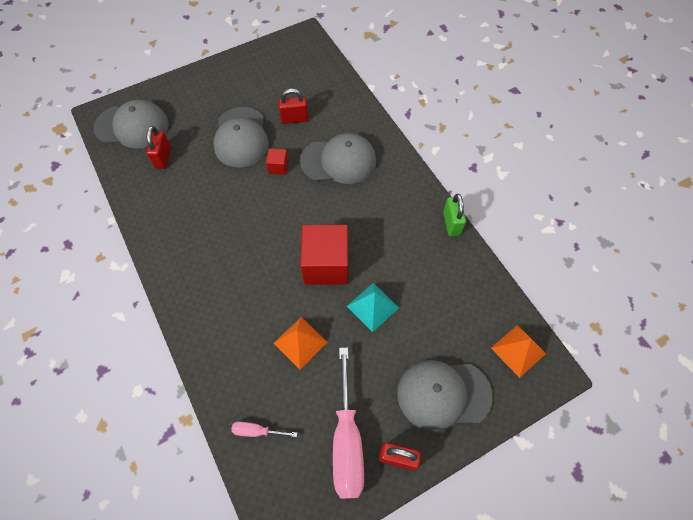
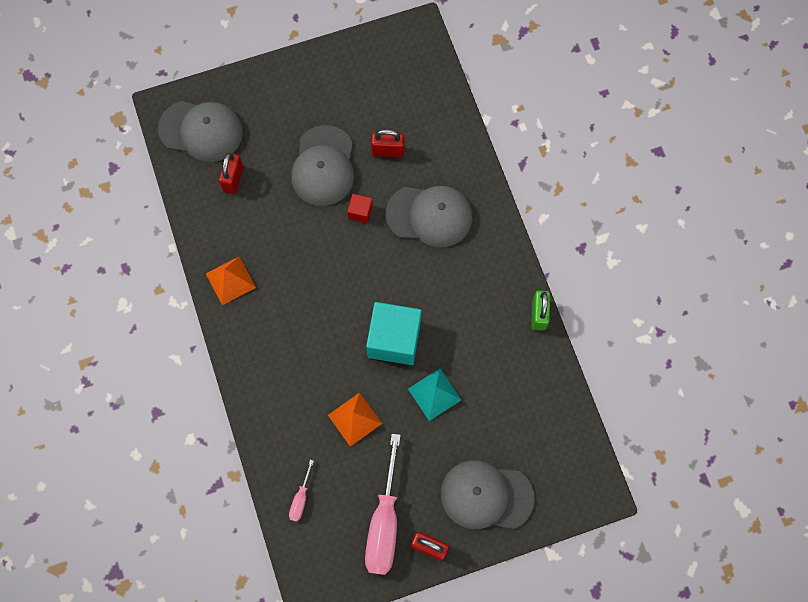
camera: 10 degrees right, 10 degrees up
(257, 431) = (300, 498): pink screwdriver -> pink screwdriver turned 90 degrees counterclockwise
(326, 264) = (394, 339): red cube -> turquoise cube
(518, 350) = (572, 465): orange pyramid -> orange pyramid (230, 280)

